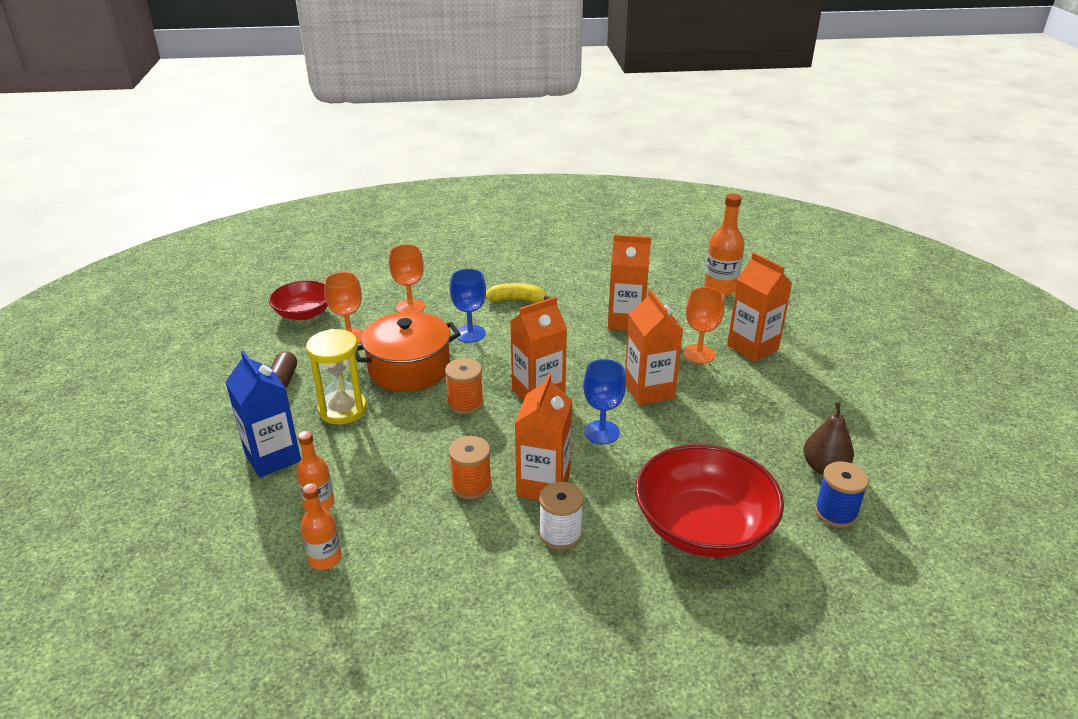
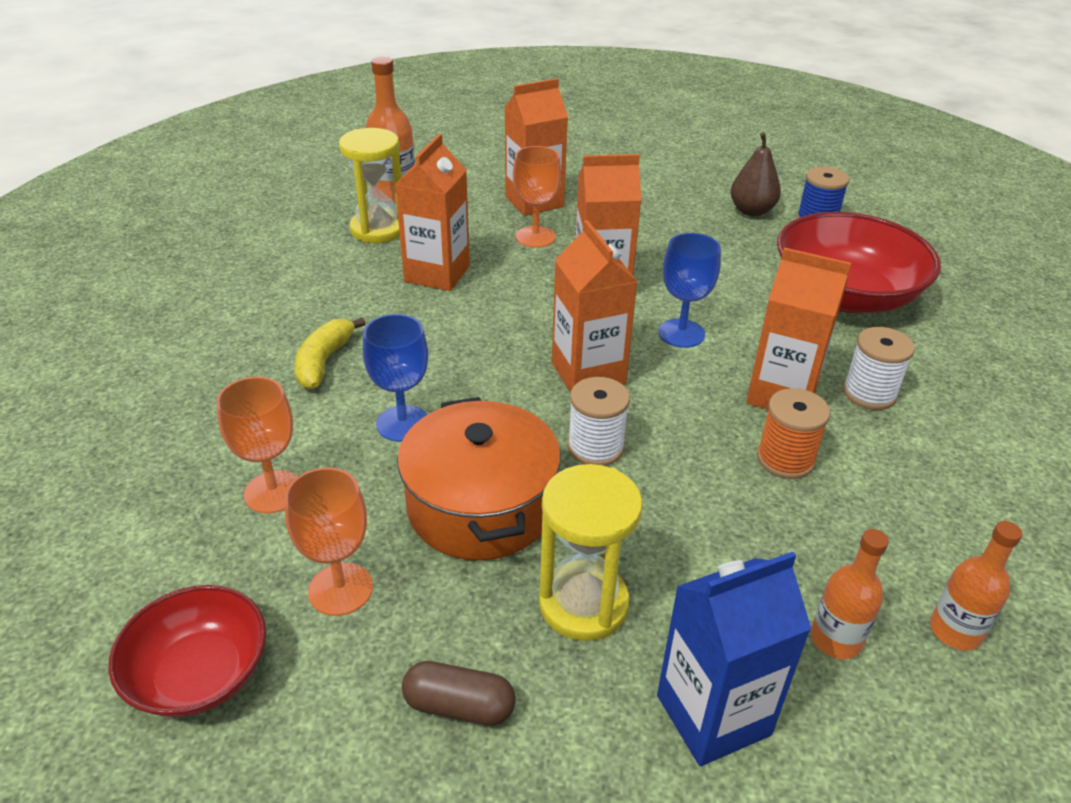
camera: 80 degrees left, 5 degrees up
(465, 403) = (595, 447): orange spool -> white spool
(668, 291) = (378, 229): none -> yellow hourglass

